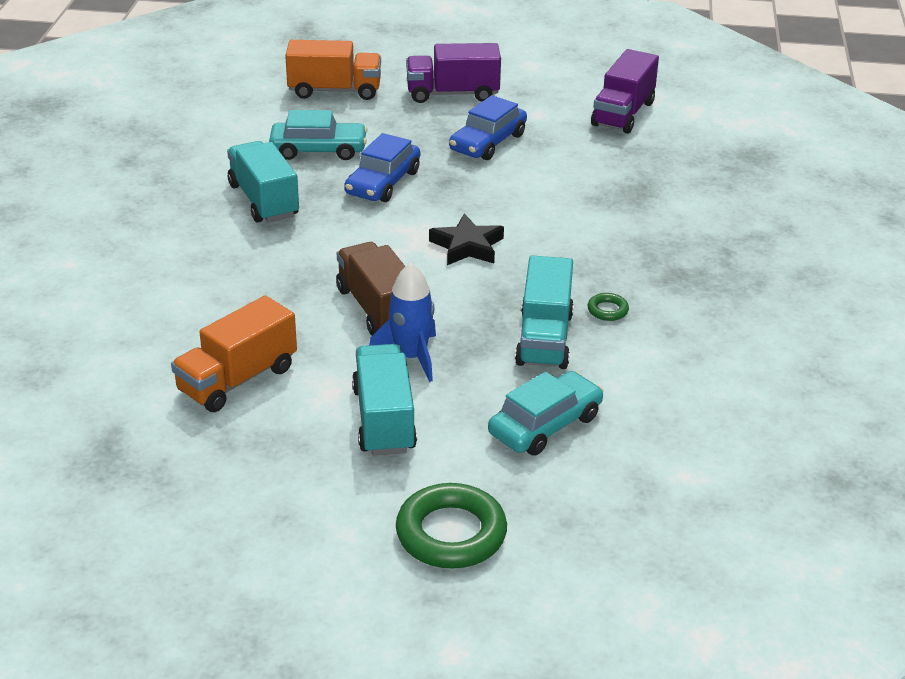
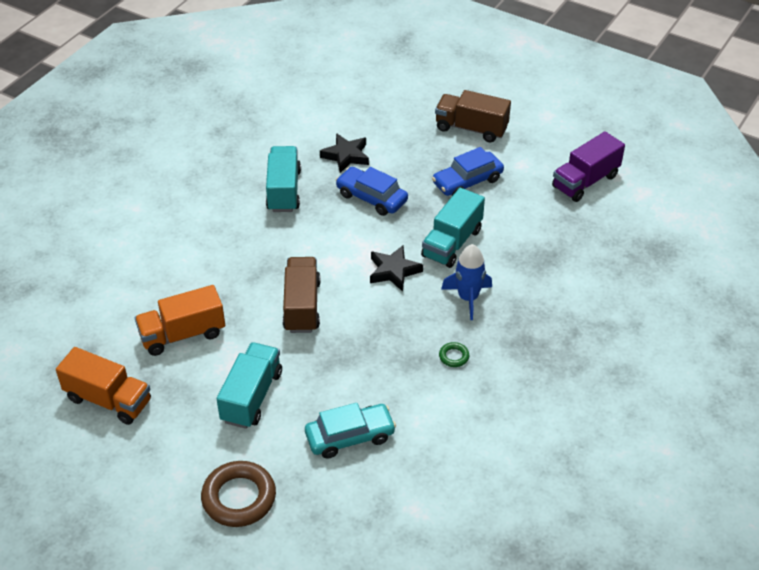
camera: 25 degrees right, 10 degrees up
(318, 150) = (346, 156): turquoise car -> black star
(334, 91) = (389, 103): orange truck -> orange truck (108, 400)
(383, 183) = (371, 198): blue car -> blue car turned 75 degrees clockwise
(411, 357) = (299, 352): blue rocket -> blue rocket (468, 298)
(451, 533) = (239, 498): green ring -> brown ring
(452, 94) = (471, 128): purple truck -> brown truck
(544, 338) = (395, 366): turquoise truck -> turquoise truck (452, 243)

